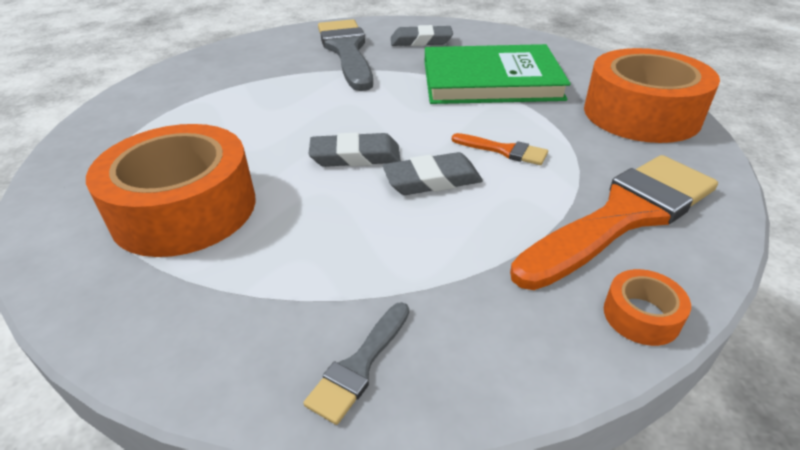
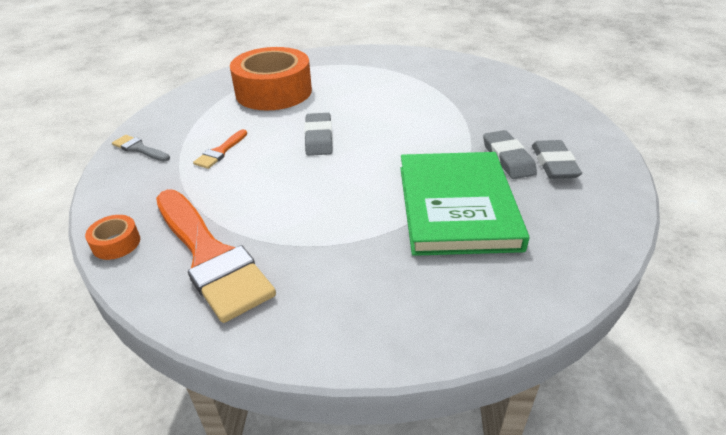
camera: 90 degrees right, 0 degrees up
(346, 51) = (509, 123): grey brush -> none
(432, 180) = (282, 169): grey eraser -> grey eraser (507, 158)
(504, 150) = (316, 204): orange brush -> orange brush (220, 151)
(641, 114) = (382, 312): orange tape -> none

